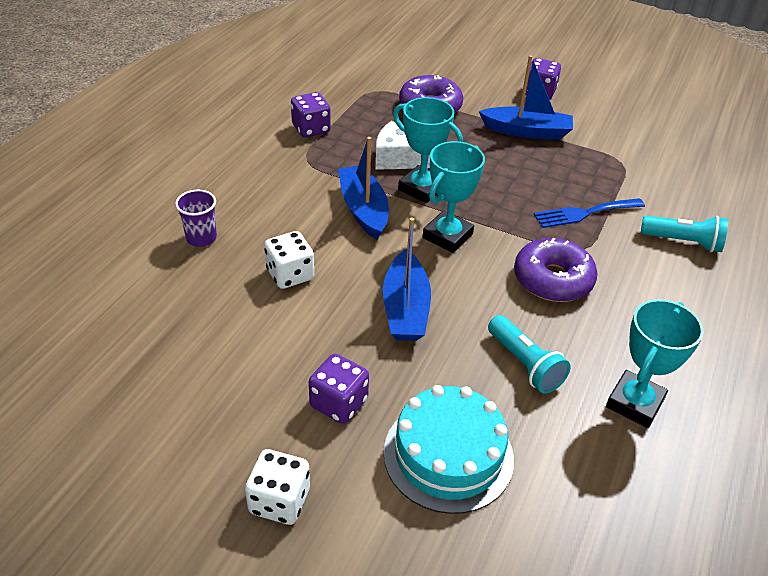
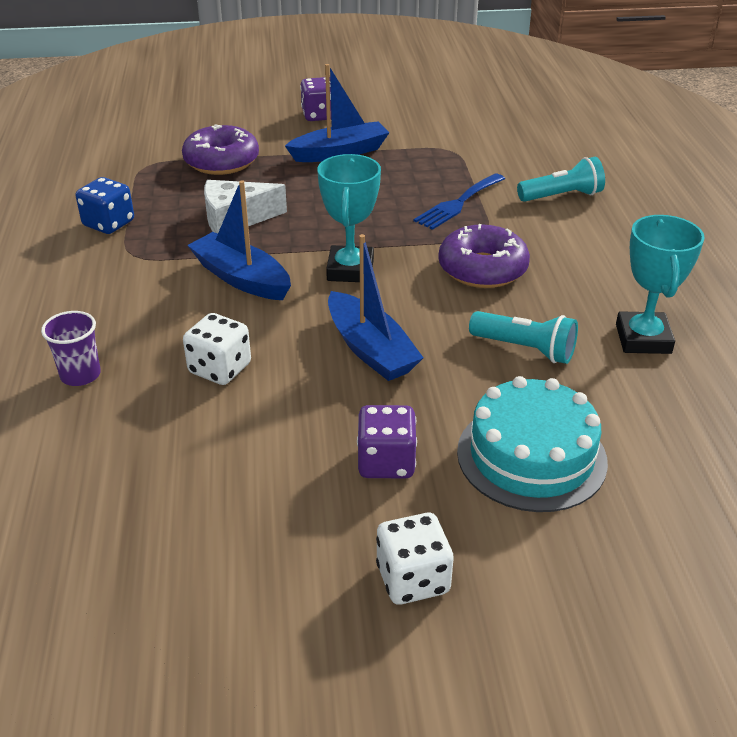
camera: 30 degrees left, 5 degrees down
(311, 129) = (109, 223): purple dice -> blue dice
(421, 188) = (284, 237): turquoise trophy -> none

